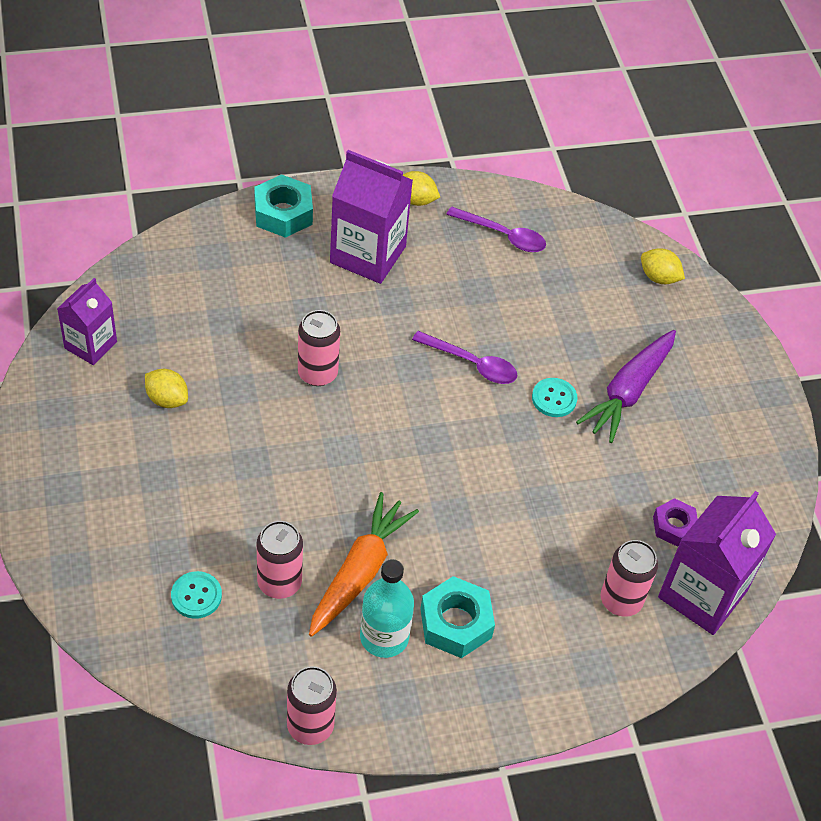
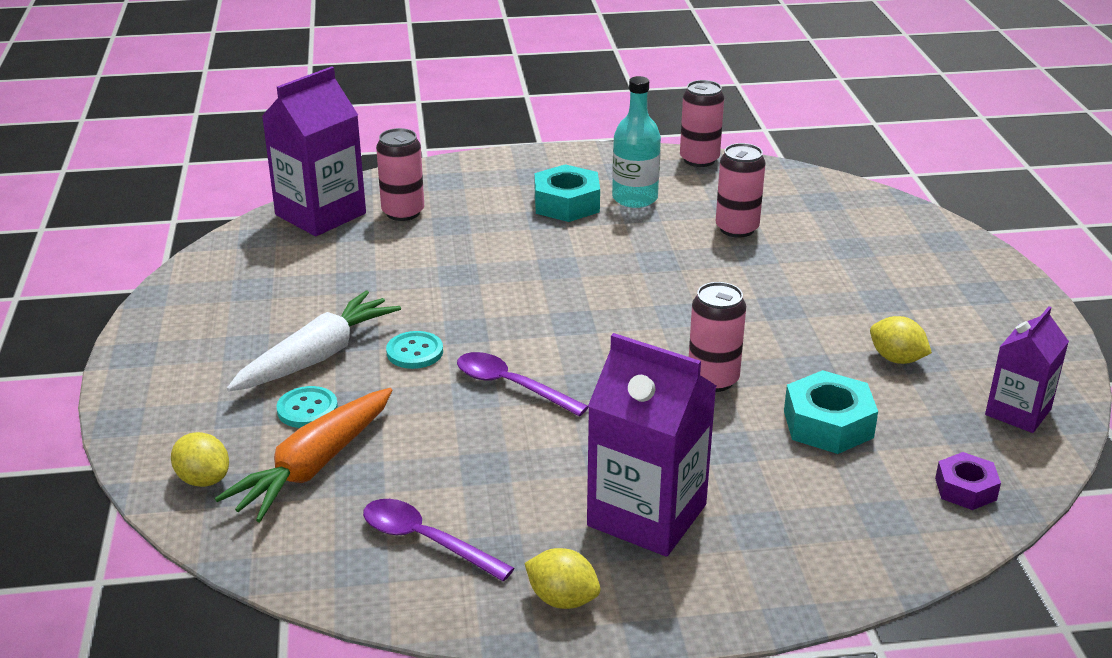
camera: 170 degrees left, 20 degrees down
(196, 596) = (816, 223): turquoise button -> turquoise button (307, 409)
(283, 213) = (788, 579): turquoise nut -> turquoise nut (828, 424)
(360, 571) = (657, 233): orange carrot -> orange carrot (313, 466)
(628, 392) = (317, 356): purple carrot -> white carrot
(674, 526) = (323, 254): purple nut -> purple nut (965, 489)

